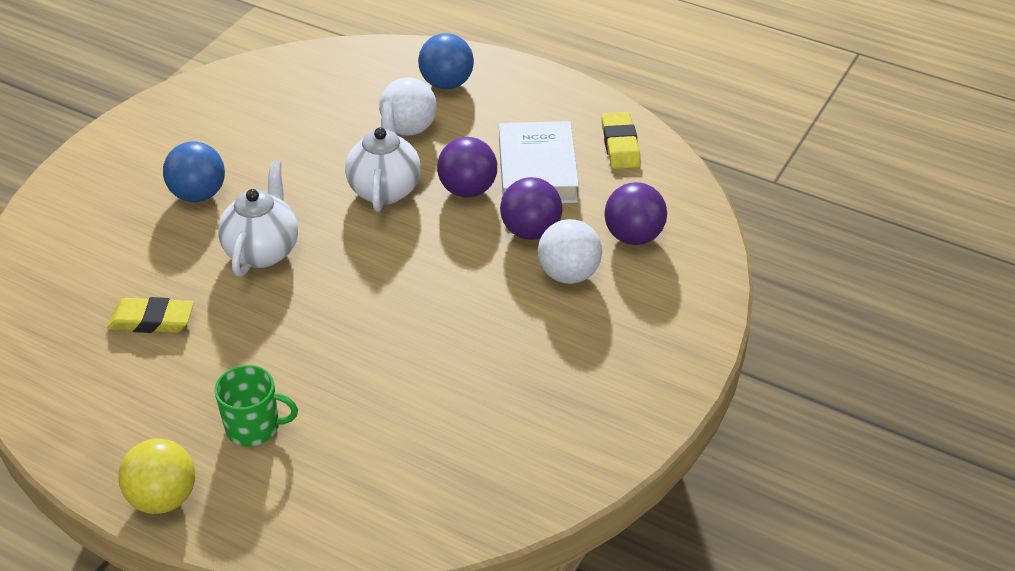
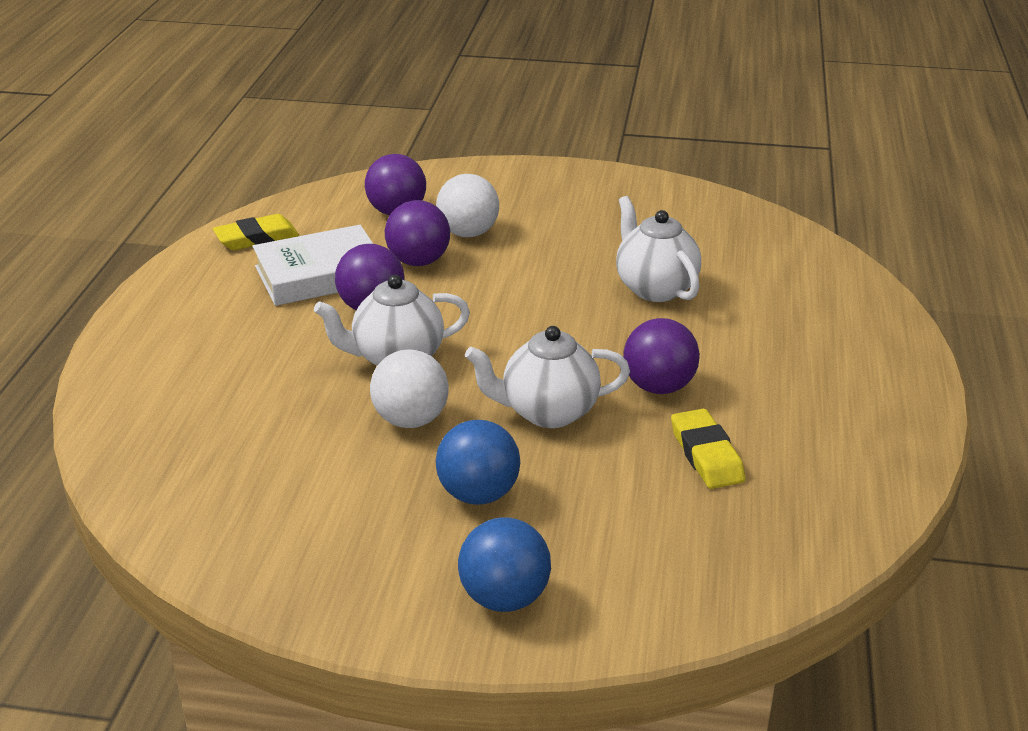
camera: 110 degrees left, 10 degrees down
(163, 498) = (902, 370): yellow ball -> none
(251, 323) = (659, 386): none -> purple ball
(254, 427) = (782, 346): green mug -> none
(399, 373) = (655, 288): none -> white teapot
(409, 129) = (276, 368): white ball -> white ball (411, 420)
(446, 83) = (171, 363): blue ball -> blue ball (504, 597)

